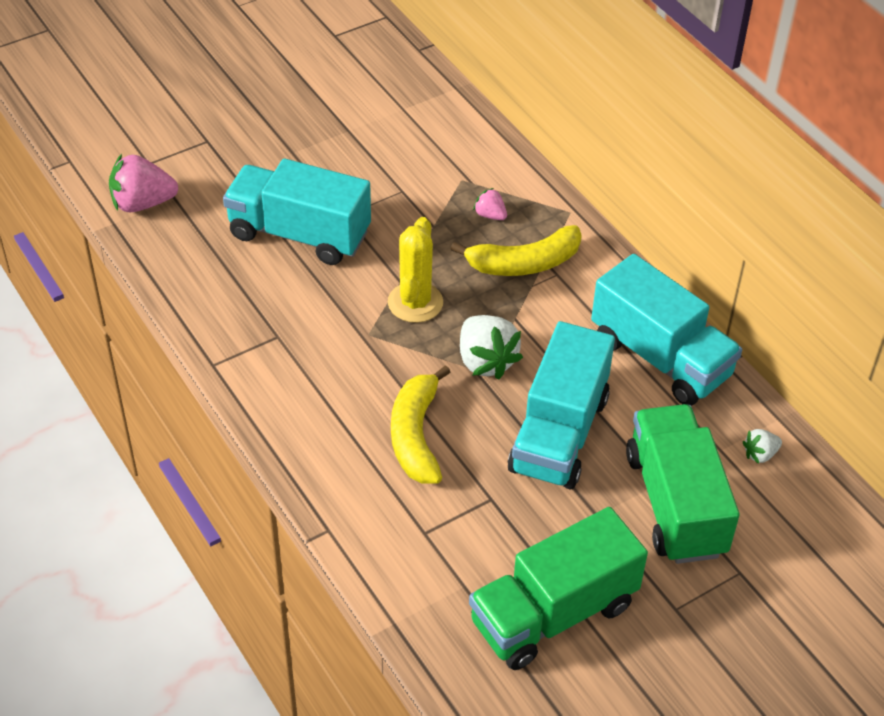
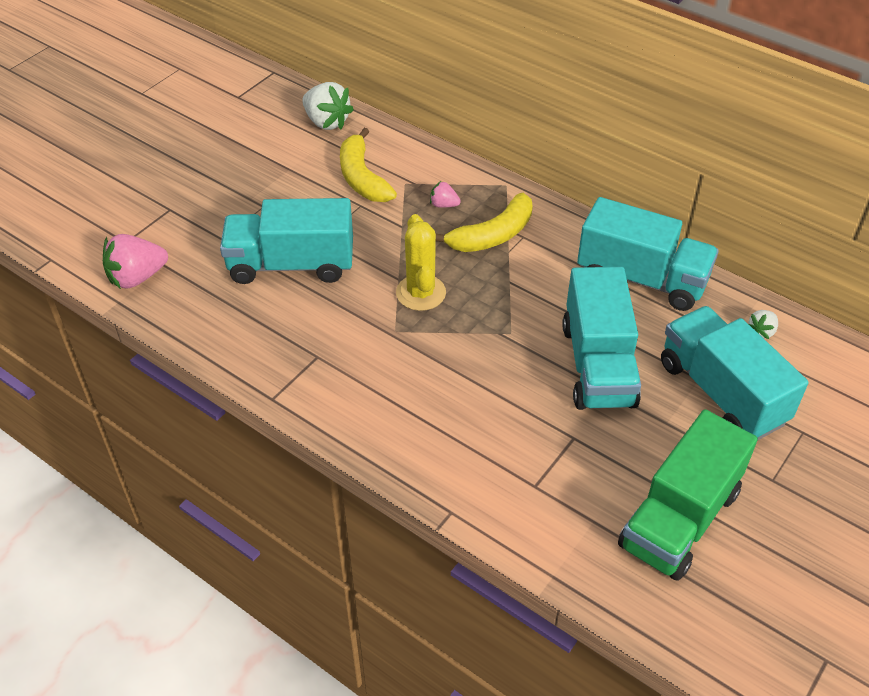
camera: 20 degrees left, 0 degrees up
(416, 435) = (482, 404): yellow banana -> yellow banana (362, 178)
(485, 361) = (505, 323): white strawberry -> white strawberry (326, 122)
(675, 504) = (721, 392): green truck -> turquoise truck

